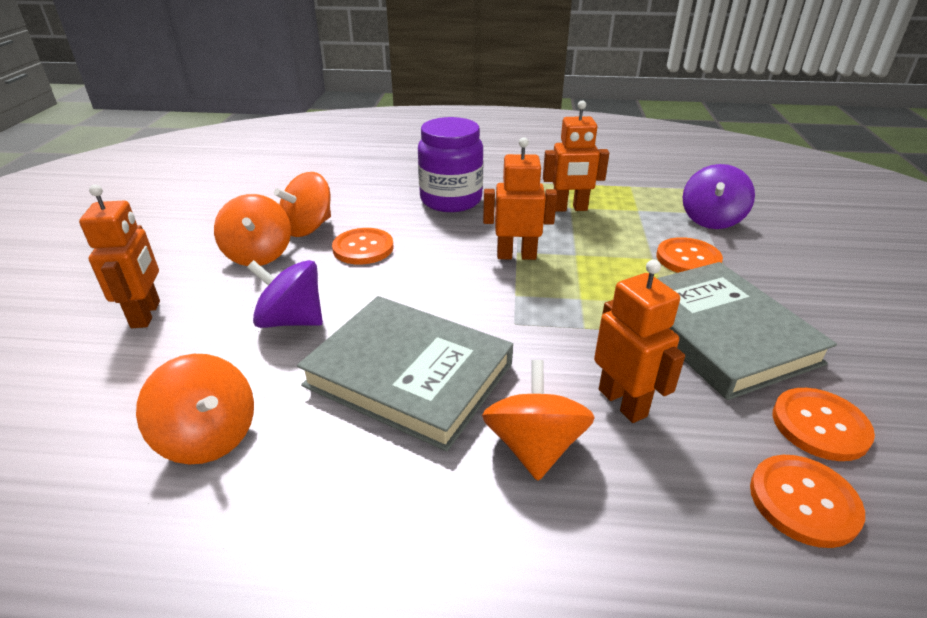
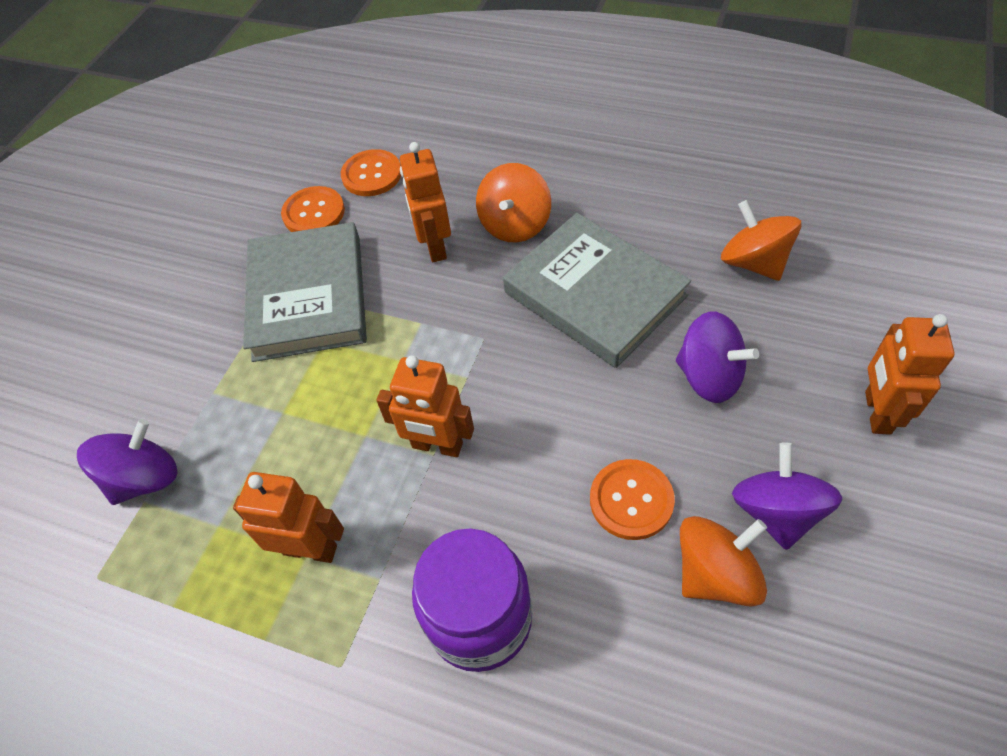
camera: 160 degrees left, 20 degrees up
(258, 254) = (776, 512): orange spinning top -> purple spinning top
(688, 259) = (245, 403): orange button -> none

